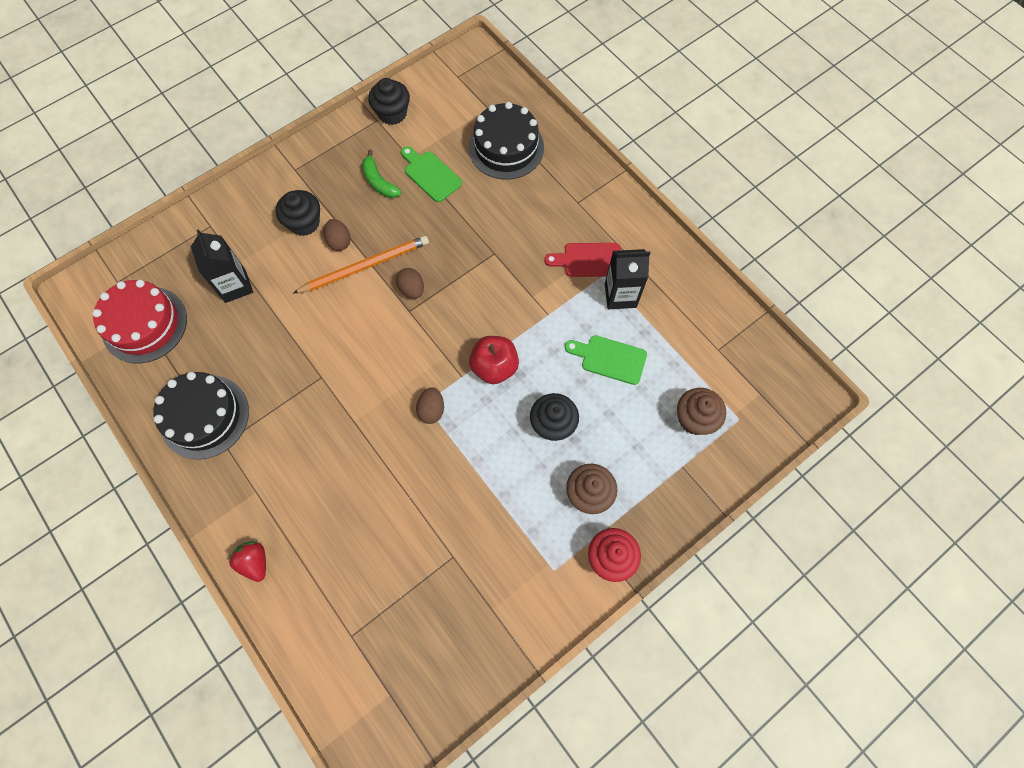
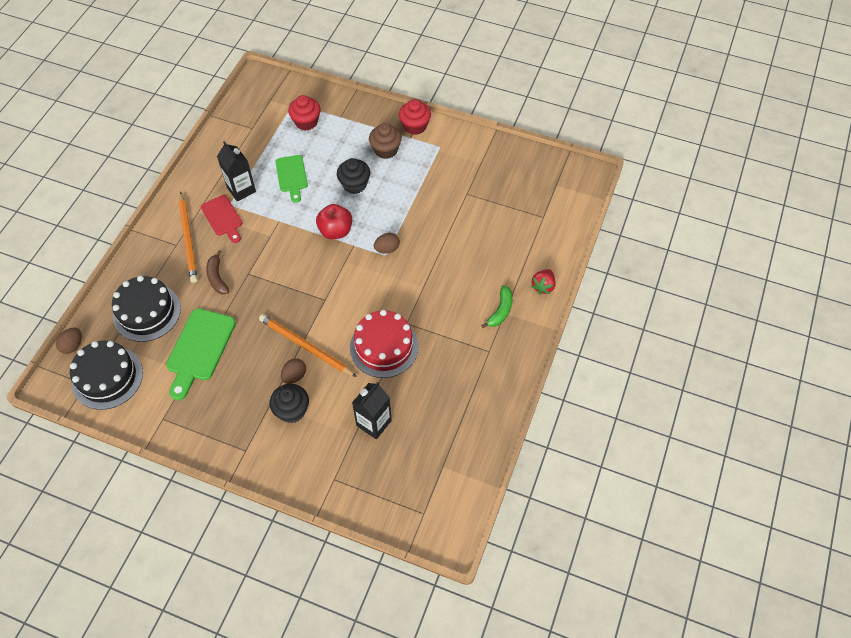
camera: 120 degrees left, 10 degrees down
(144, 324) = (443, 464): red cake -> red cake (384, 347)
(204, 416) = (480, 375): black cake -> black cake (107, 377)
(379, 181) = (225, 381): green banana -> green banana (500, 311)
(392, 113) = (150, 411): black cupcake -> none
(412, 289) = (307, 307): brown egg -> brown egg (73, 345)
(430, 174) = (199, 349): green cutting board -> green cutting board, size x1.53
(508, 223) = (217, 277): none -> brown banana
(578, 216) = (188, 239): none -> orange pencil
(695, 418) = (306, 122): brown cupcake -> red cupcake

